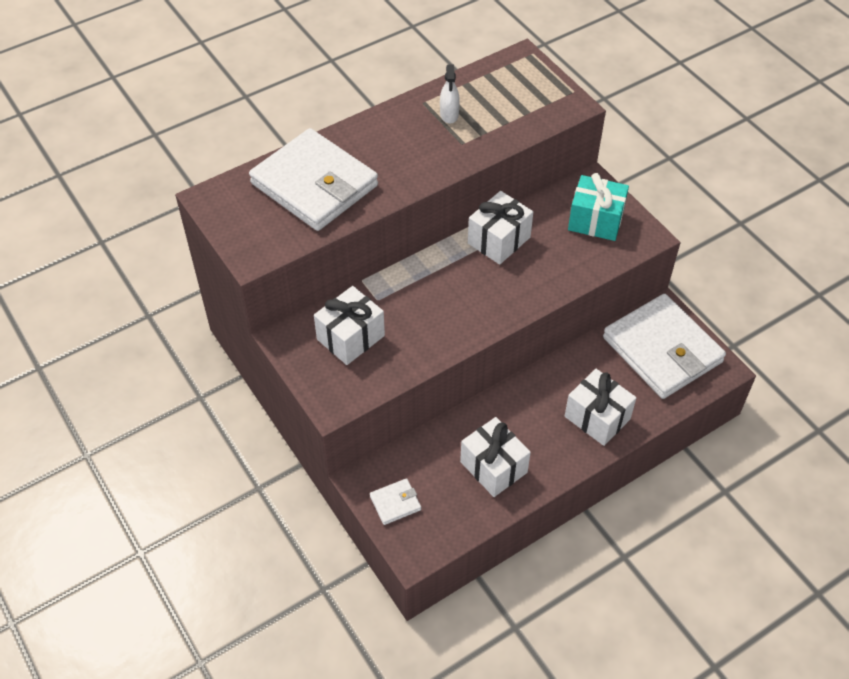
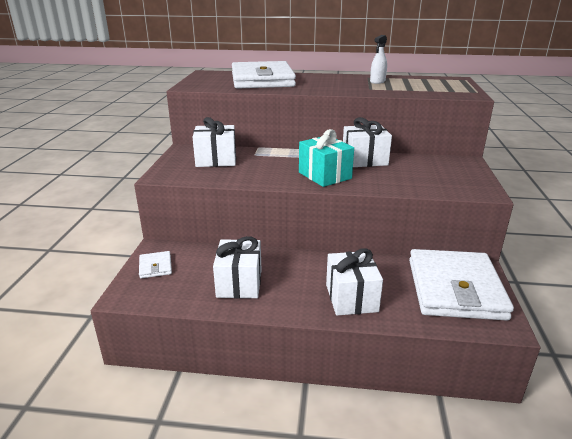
camera: 40 degrees right, 25 degrees down
(395, 503) = (155, 267): white wallet -> white wallet turned 60 degrees clockwise
(595, 220) = (448, 174): turquoise gift -> turquoise gift (325, 175)

